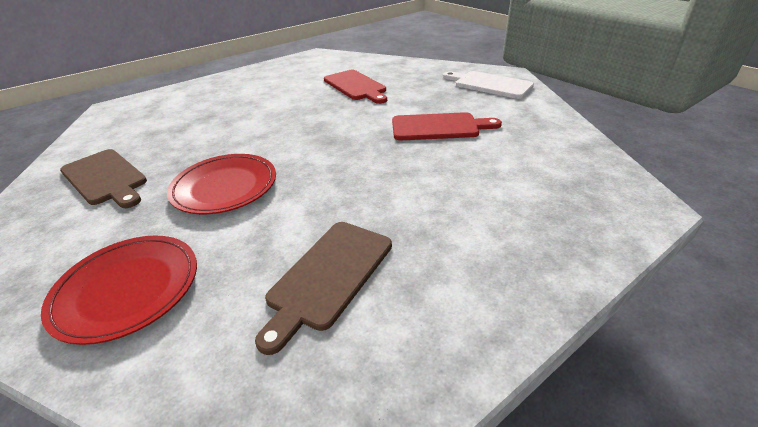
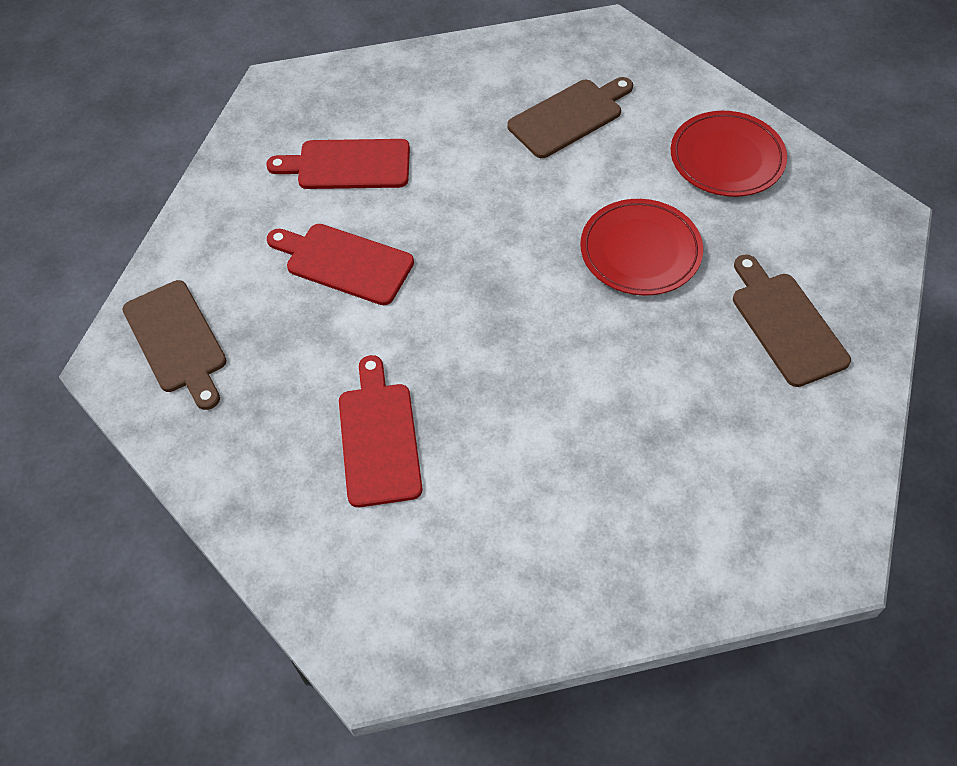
camera: 155 degrees left, 20 degrees up
(489, 84) = (177, 341): white cutting board -> brown cutting board
(501, 171) = (347, 165): none -> red cutting board

